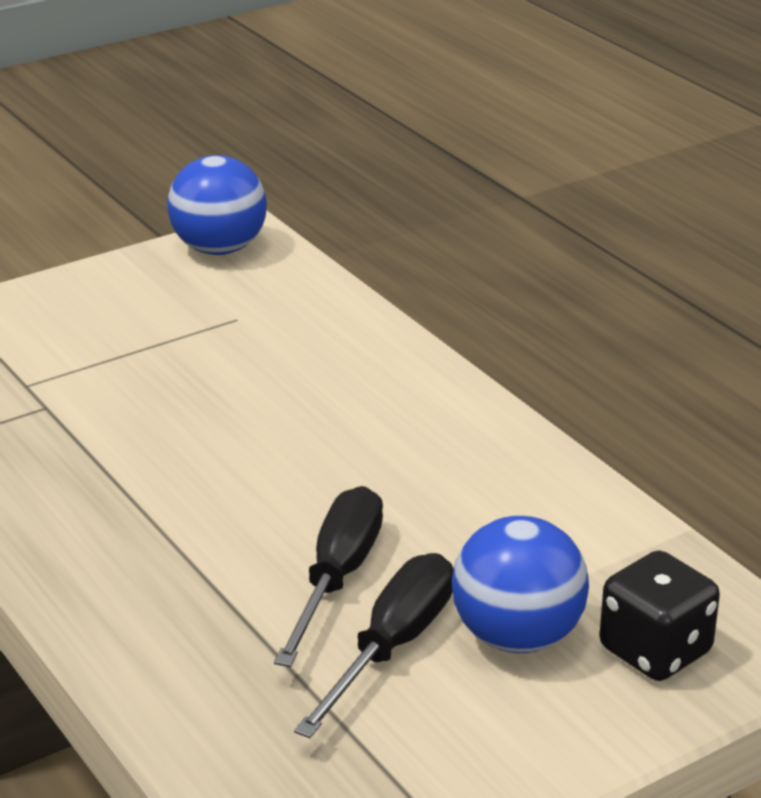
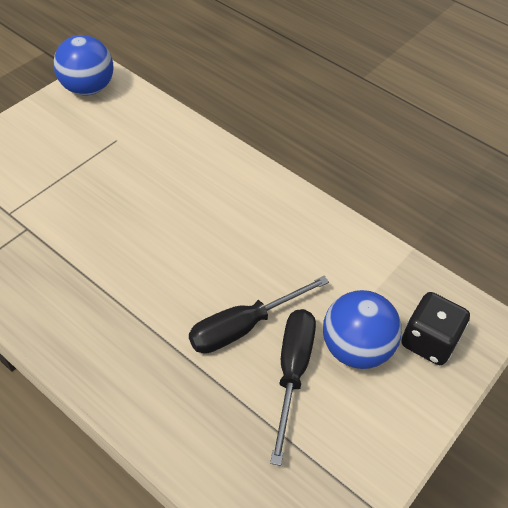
camera: 20 degrees left, 20 degrees up
(337, 578) = (243, 326): black screwdriver -> black screwdriver turned 120 degrees counterclockwise

